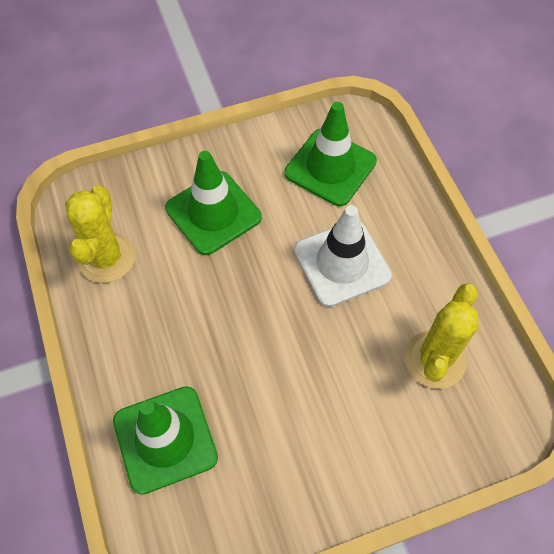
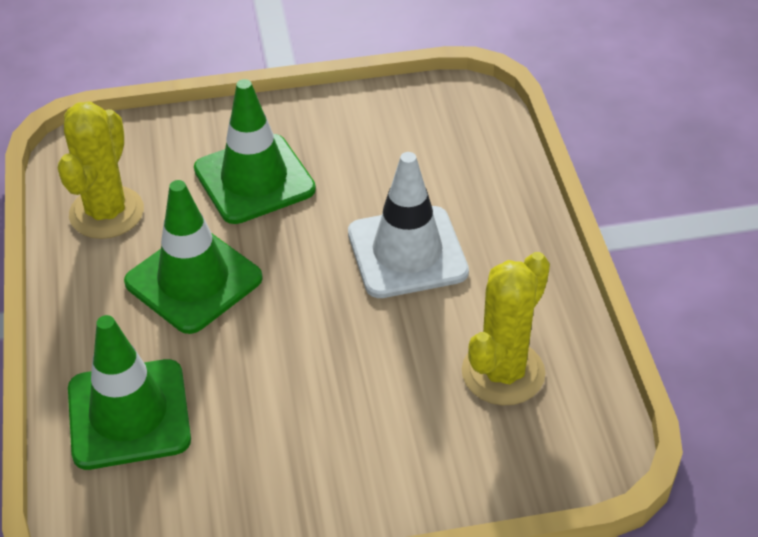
camera: 10 degrees right, 15 degrees down
(330, 167) = (419, 146): green traffic cone -> green traffic cone (193, 280)

